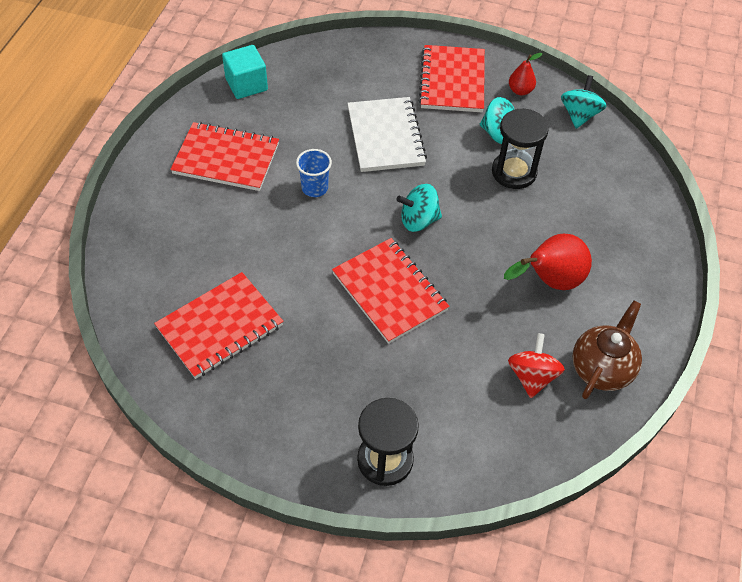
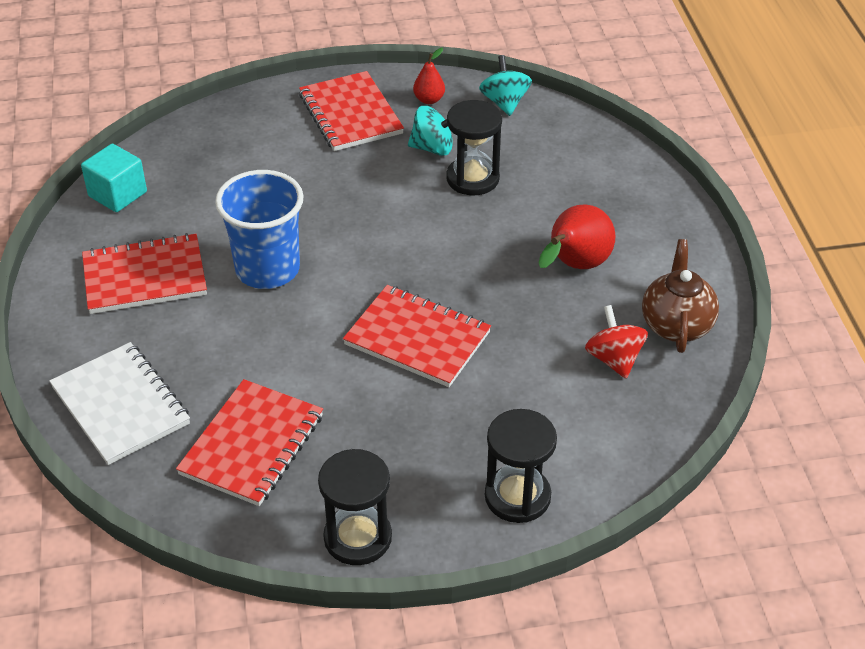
camera: 25 degrees left, 10 degrees down
(248, 437) = (357, 537): none -> black hourglass
(314, 188) = (267, 269): blue cup -> blue cup, size x1.97
(385, 136) = (313, 192): white notebook -> white notebook (120, 406)
(418, 220) = (403, 259): turquoise spinning top -> none

